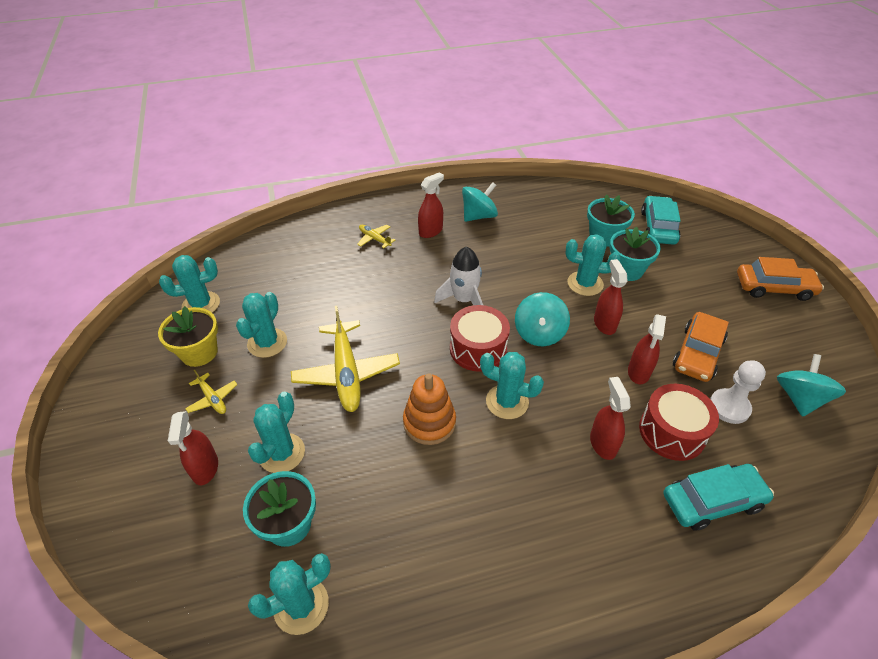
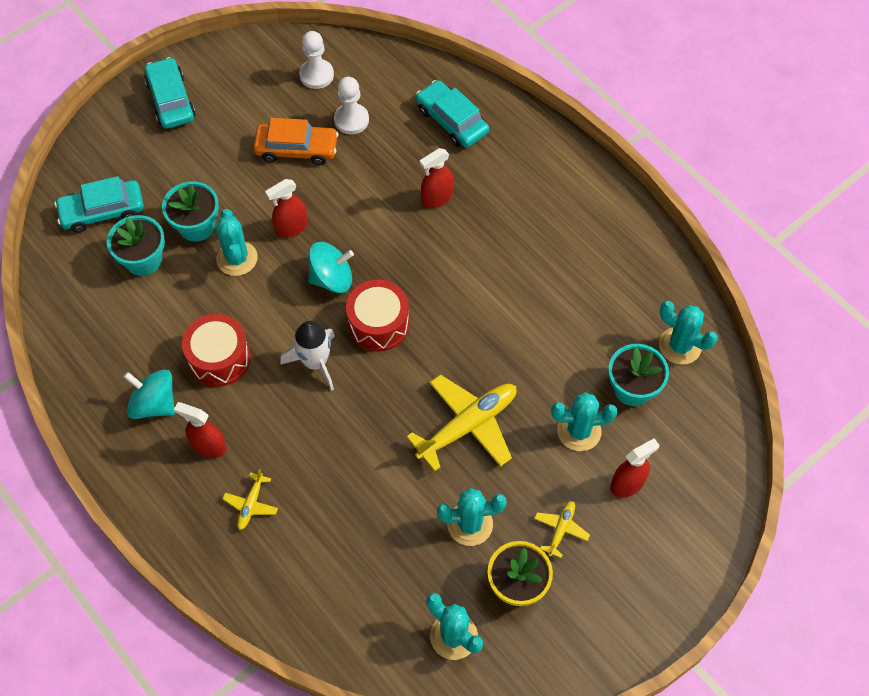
camera: 115 degrees left, 15 degrees up
(429, 422) = (485, 330): orange stacking toy -> none
(507, 402) = (430, 279): turquoise cactus -> none
(638, 372) = (343, 188): red spray bottle -> none
(672, 432) = (399, 154): red drum -> red drum (219, 358)
(774, 288) = (171, 100): orange car -> turquoise car
(799, 398) = (316, 75): turquoise spinning top -> white pawn

